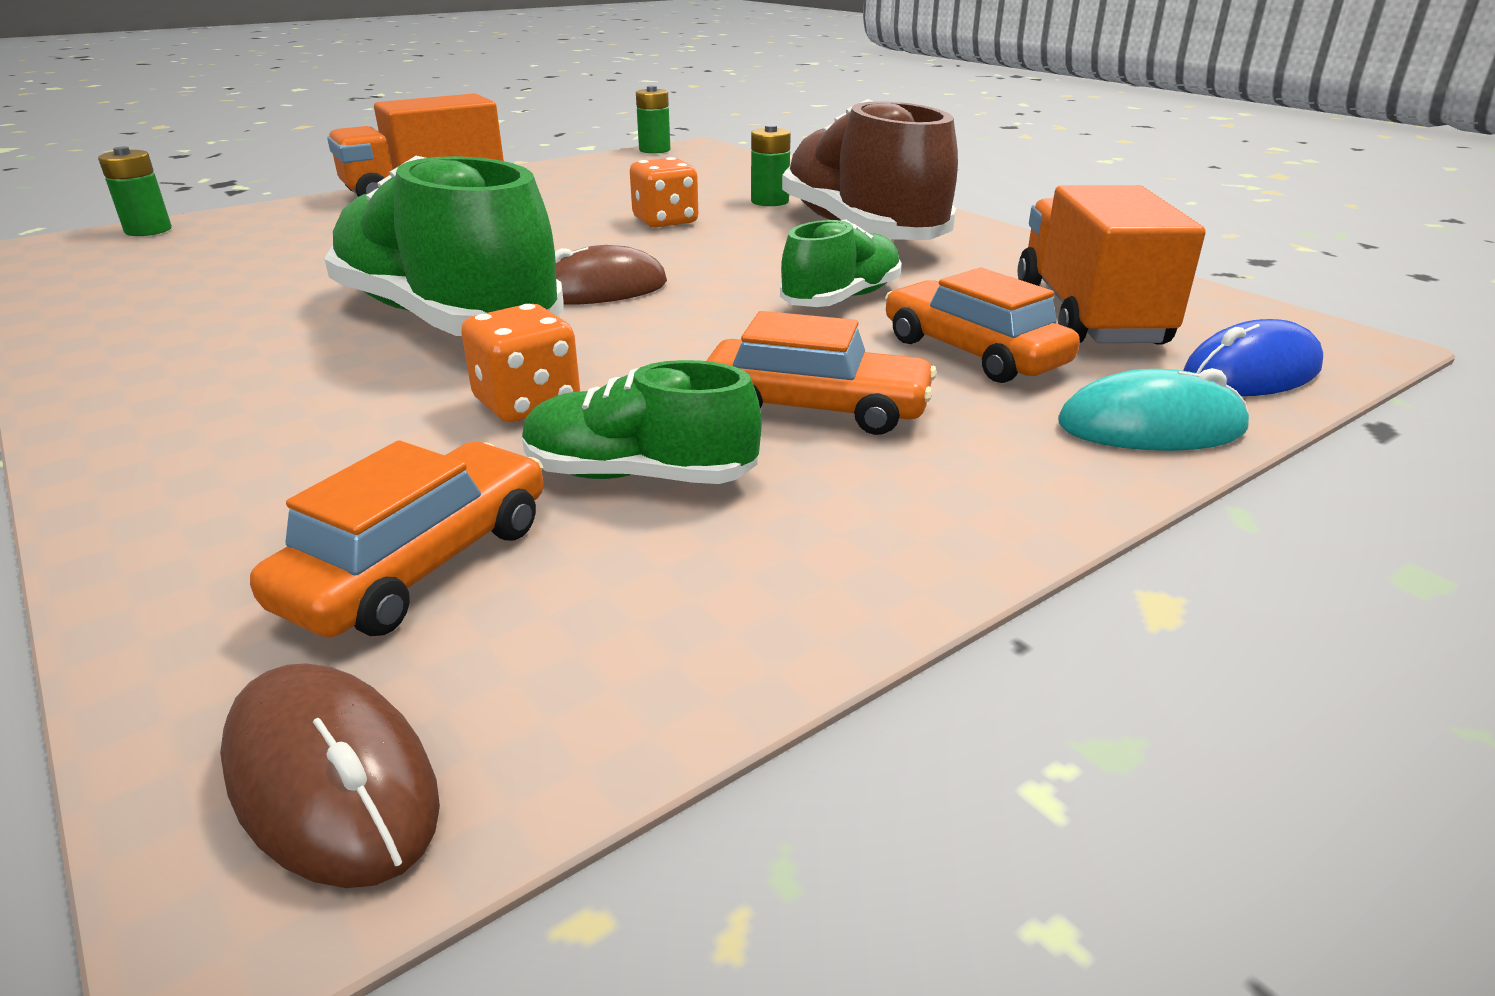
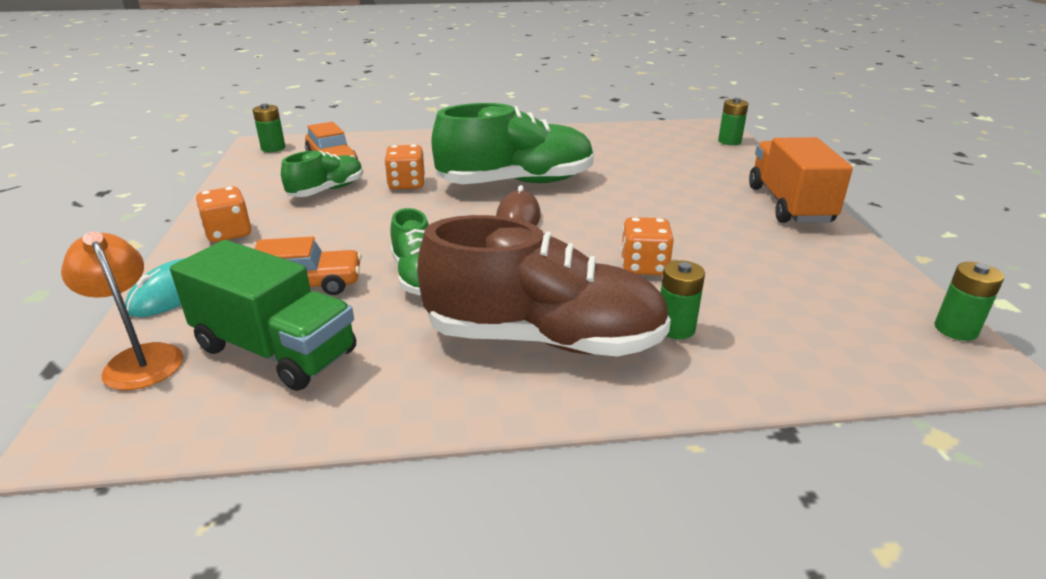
camera: 120 degrees right, 0 degrees up
(331, 780) = (273, 148): brown mouse -> green battery
(815, 408) = (318, 229): orange car -> none
(953, 487) = (228, 233): none -> orange dice
(1088, 315) = (276, 350): orange truck -> green truck
(1251, 373) = (139, 358): blue mouse -> orange lamp

